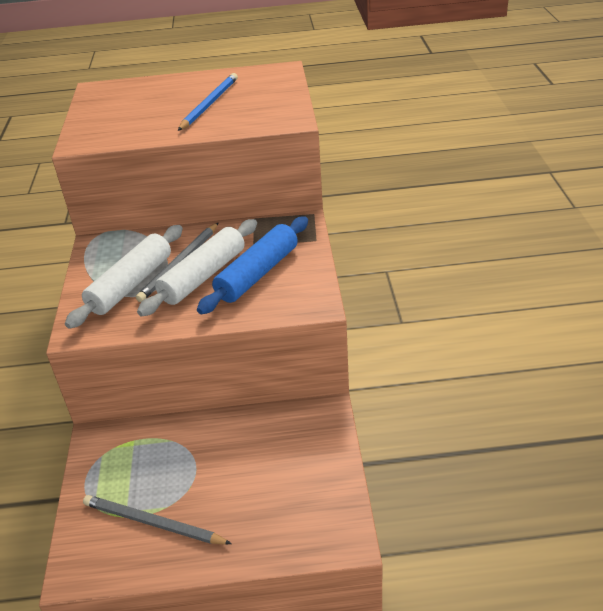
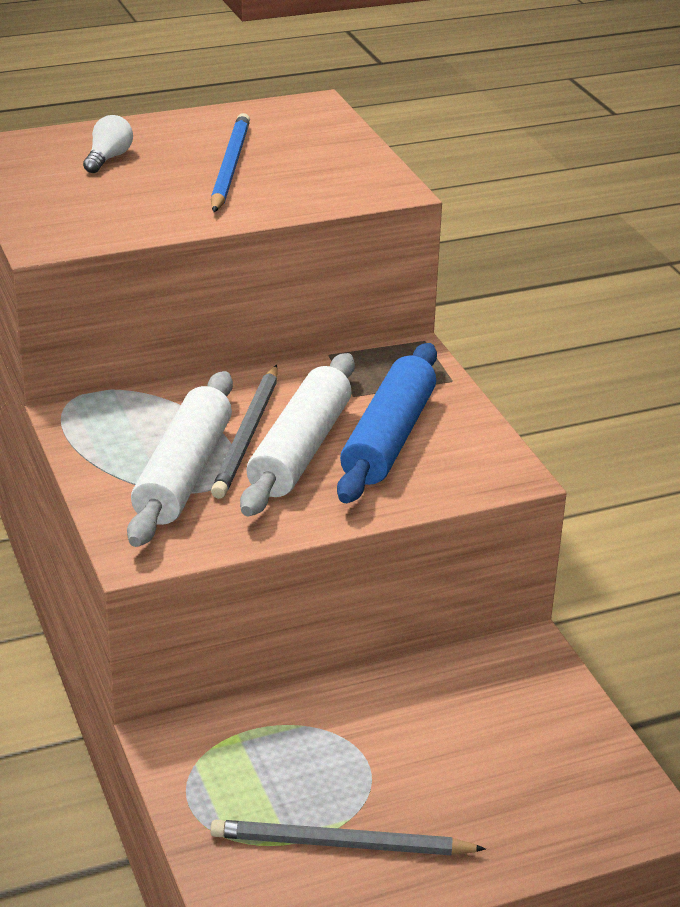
camera: 20 degrees left, 5 degrees down
(148, 96) = (108, 158): none -> white light bulb

